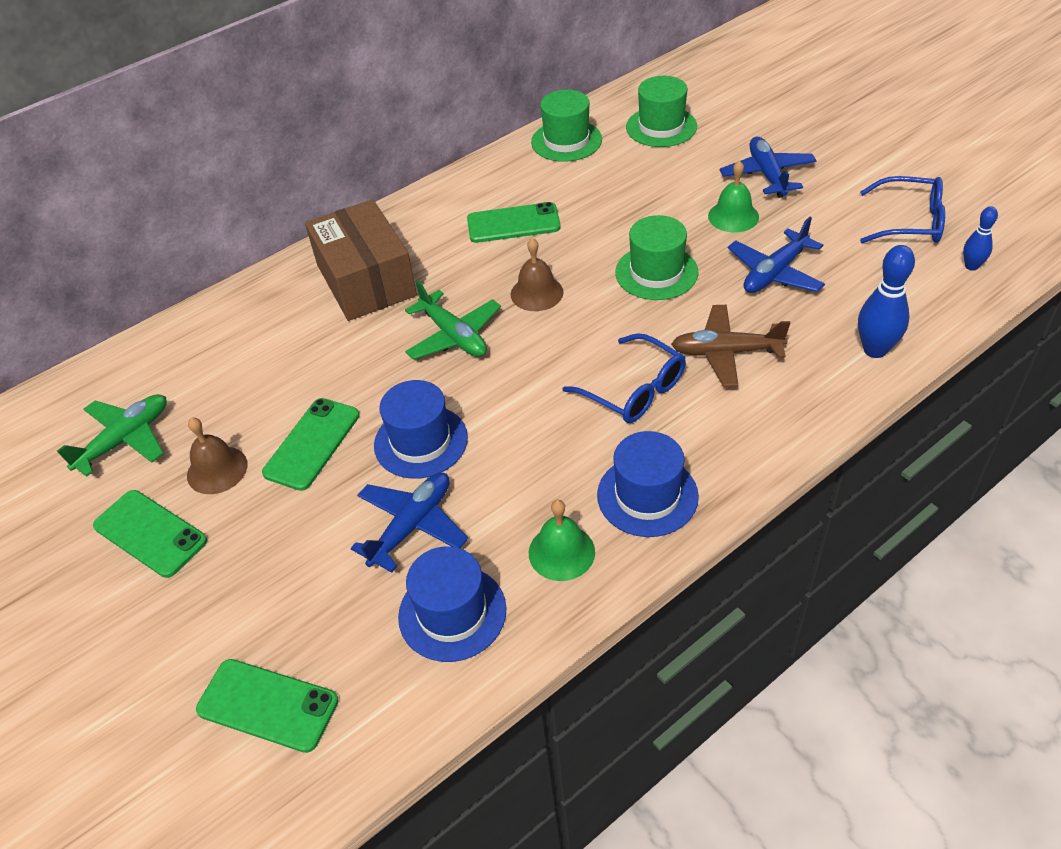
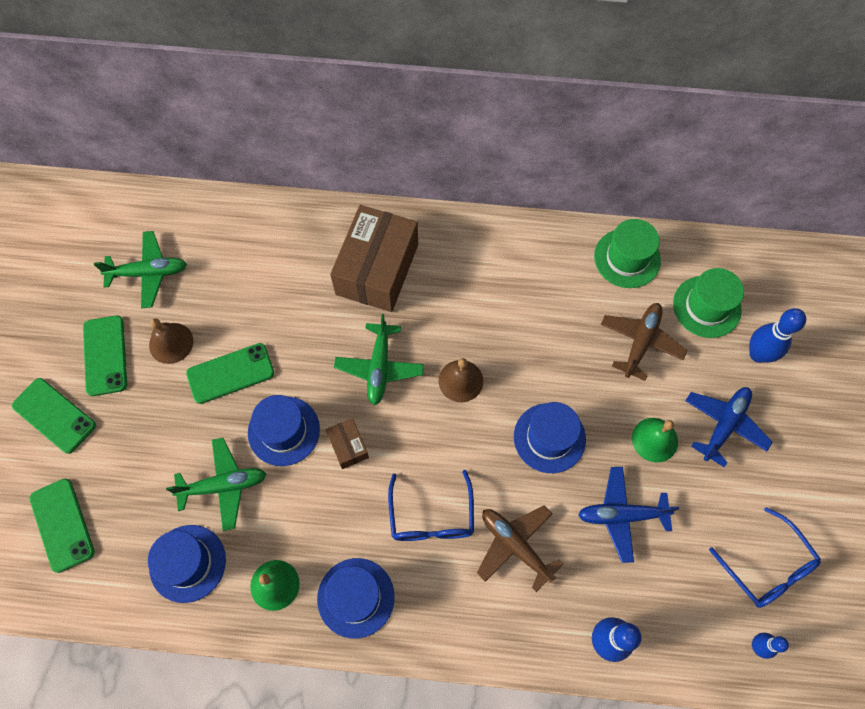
camera: 40 degrees right, 20 degrees up
(412, 526) = (223, 485): blue plane -> green plane
(497, 404) = (348, 446): none -> brown box
(513, 223) = (510, 305): green phone -> green phone (54, 415)
(643, 175) = (640, 342): none -> brown plane
(656, 272) = (549, 438): green hat -> blue hat
(732, 126) = (758, 354): none -> blue bowling pin

